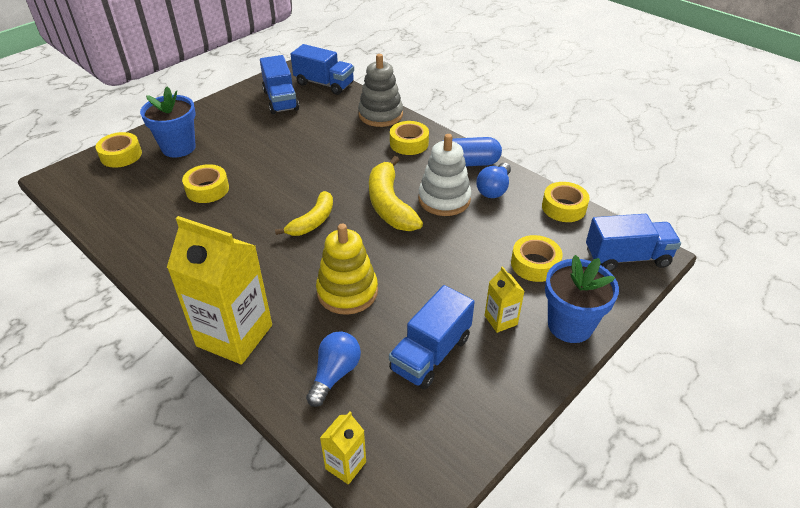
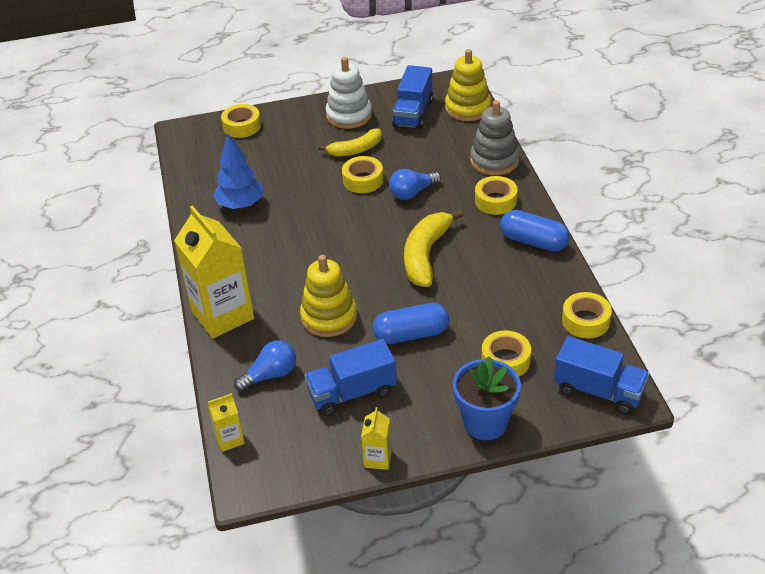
camera: 35 degrees right, 0 degrees up
(173, 223) = (240, 204): none -> blue tree
(178, 147) = (291, 134): blue flower pot -> none
(207, 189) = (287, 183): yellow tape -> yellow tape (363, 180)
(312, 221) = (349, 245): yellow banana -> yellow banana (356, 150)
(324, 84) = (468, 108): blue truck -> yellow stacking toy
(437, 276) = (411, 334): none -> blue capsule
(444, 199) = (479, 269): white stacking toy -> white stacking toy (349, 115)
(494, 189) = (535, 277): blue light bulb -> blue light bulb (412, 193)
(500, 320) = (431, 393): yellow carton -> yellow carton (378, 458)

